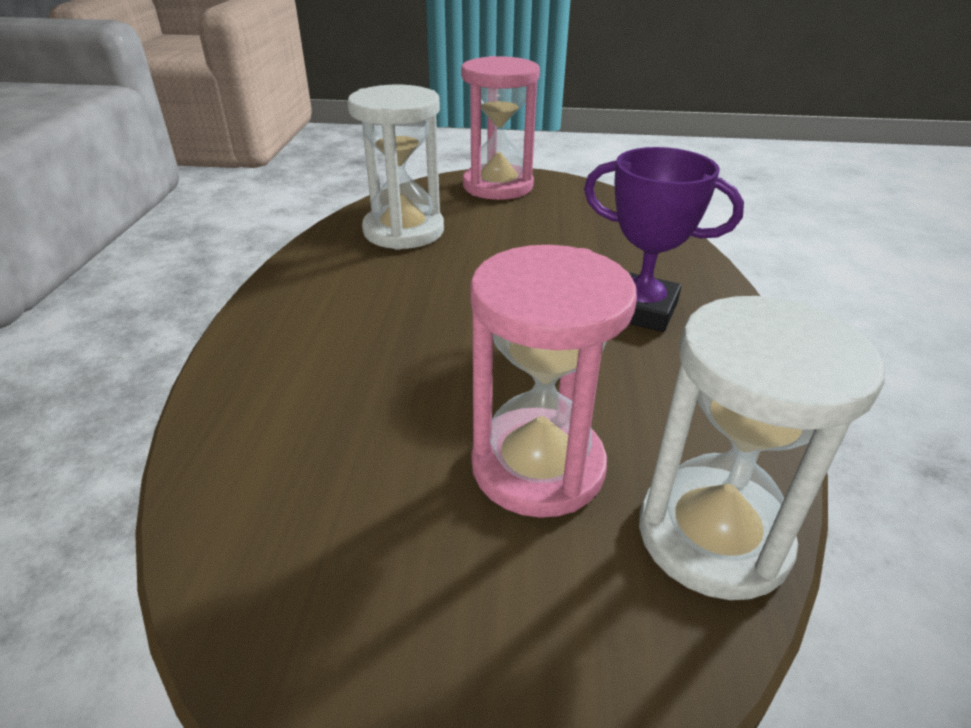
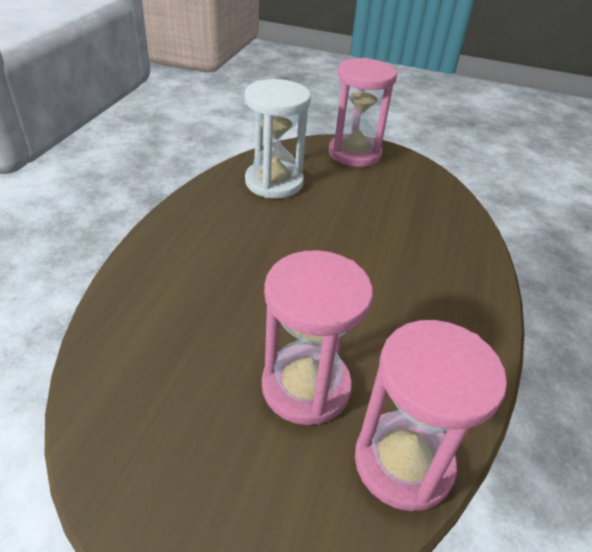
camera: 10 degrees right, 5 degrees up
(640, 309) = (421, 280): purple trophy -> none
(713, 535) = (403, 462): white hourglass -> pink hourglass

